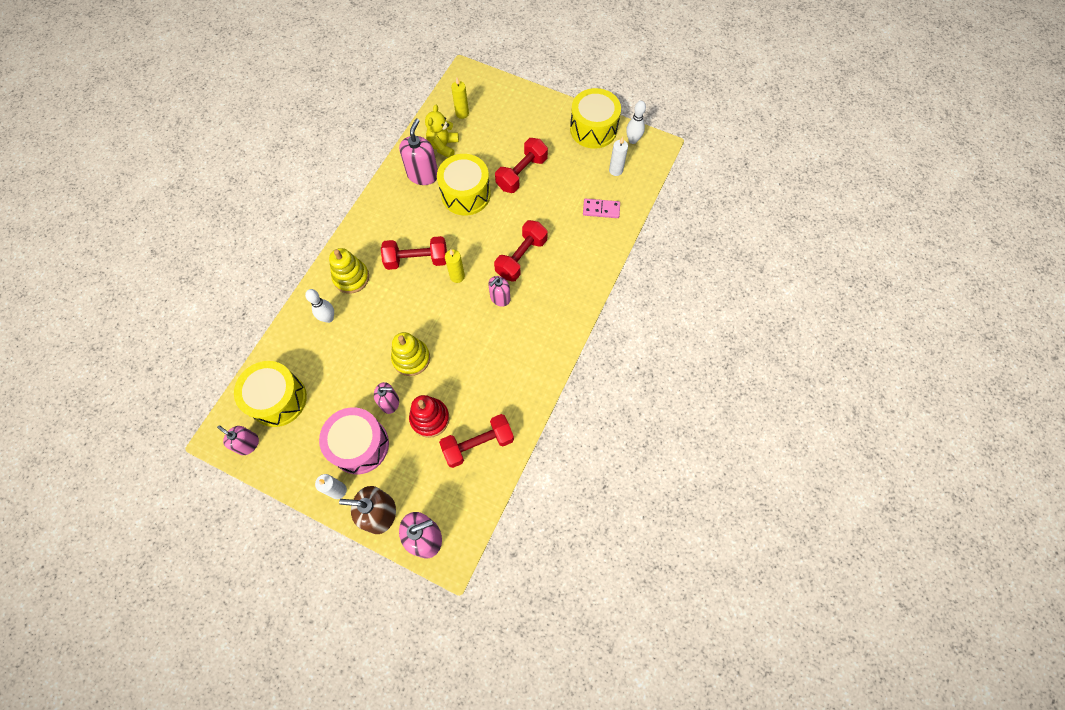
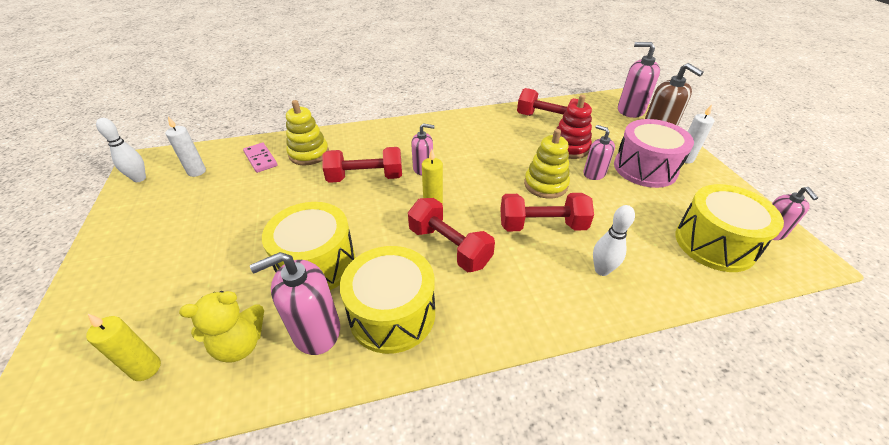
camera: 130 degrees left, 25 degrees down
(351, 278) = (538, 288): yellow stacking toy -> yellow stacking toy (309, 154)
(521, 173) = (245, 234): red dumbbell -> red dumbbell (542, 225)
(593, 129) = (130, 213): yellow drum -> yellow drum (392, 314)

